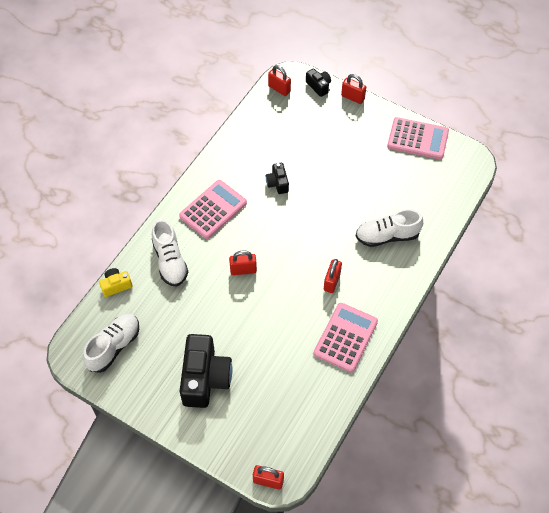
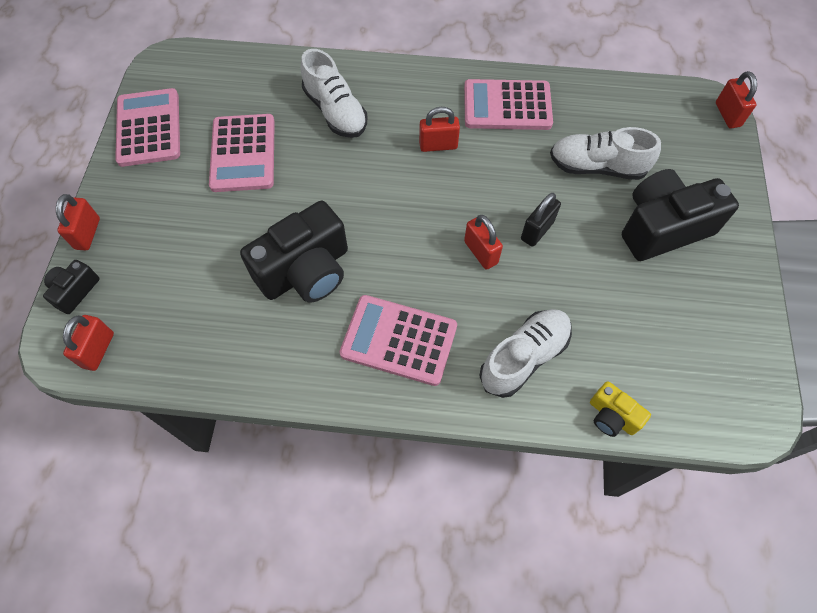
camera: 115 degrees left, 5 degrees up
(114, 346) = (704, 363): white shoe -> white shoe (597, 167)
(241, 306) = (537, 231): none -> black padlock
(277, 183) = (305, 271): black camera -> black camera, size x2.04
(375, 178) = (243, 153): none -> pink calculator

